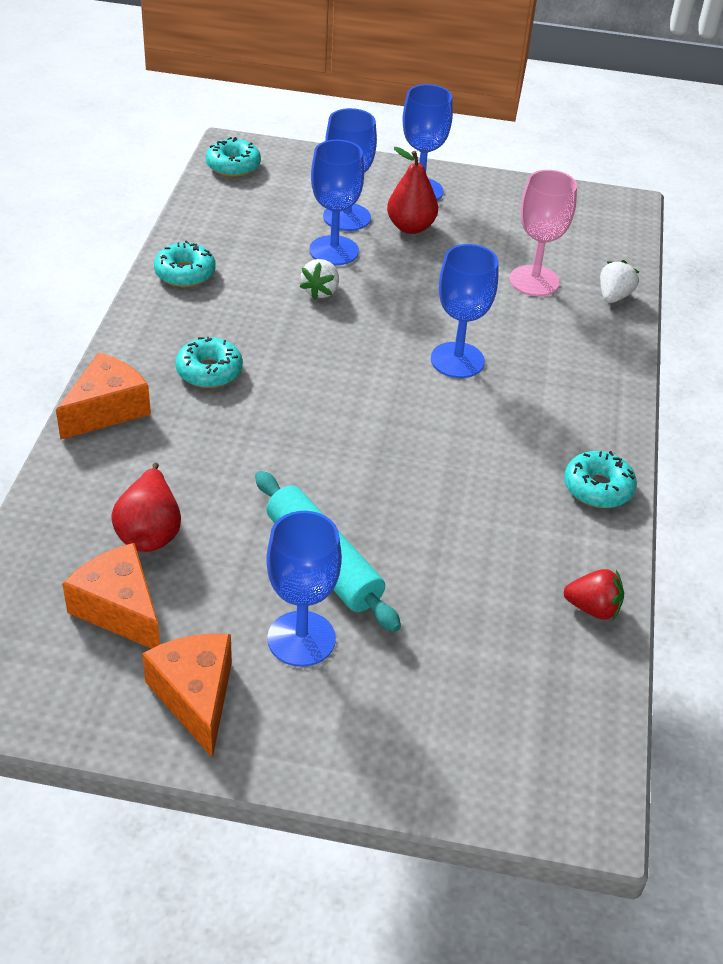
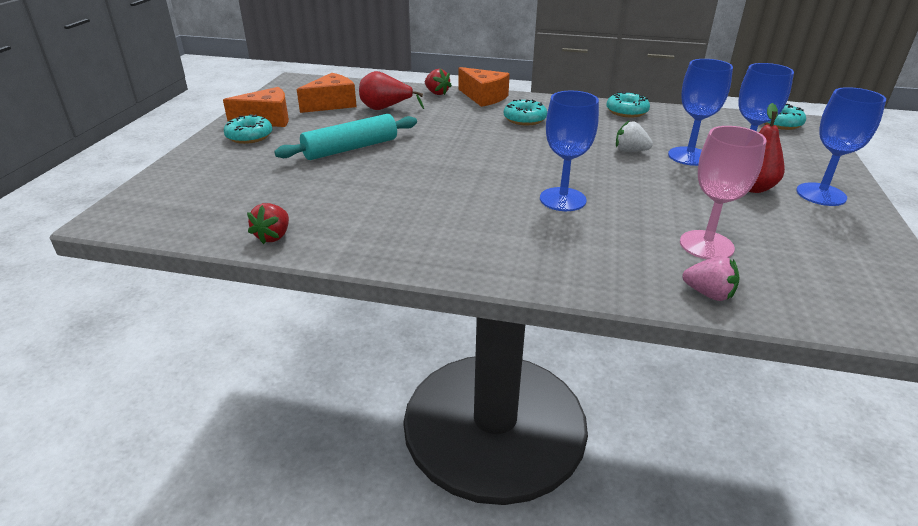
camera: 95 degrees right, 10 degrees down
(77, 466) = (436, 93): none -> red strawberry
(301, 639) = (293, 142): blue goblet -> none
(598, 488) = (404, 252): turquoise donut -> turquoise donut (249, 136)
(613, 296) = (708, 294): white strawberry -> pink strawberry

